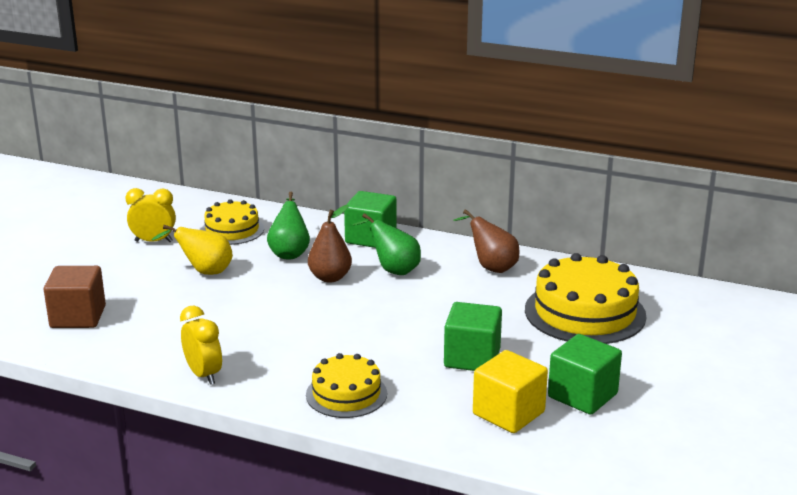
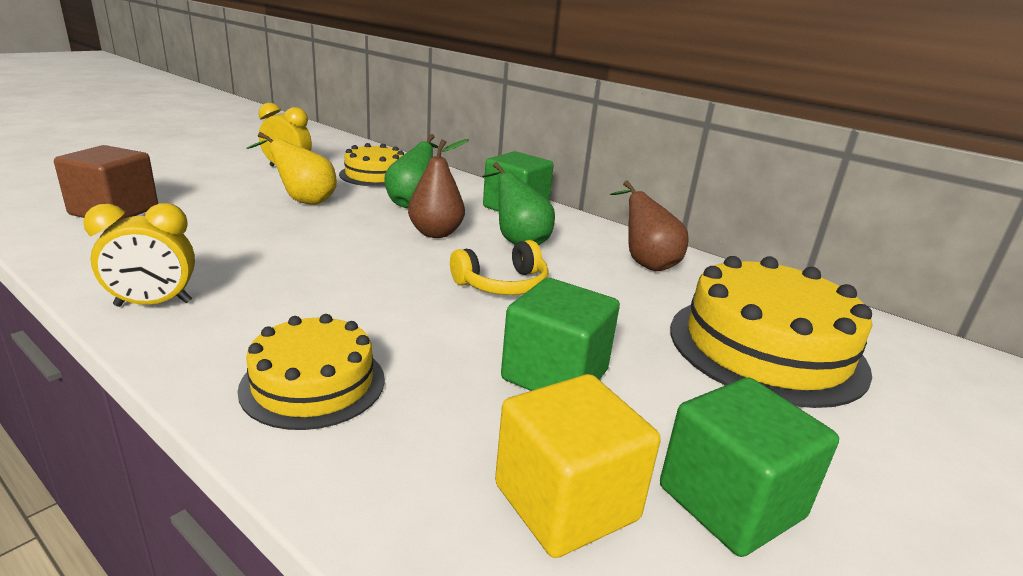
camera: 15 degrees right, 0 degrees up
(203, 375) = (153, 304): yellow clock -> yellow clock turned 90 degrees clockwise
(406, 308) = (502, 285): none -> yellow headphones

